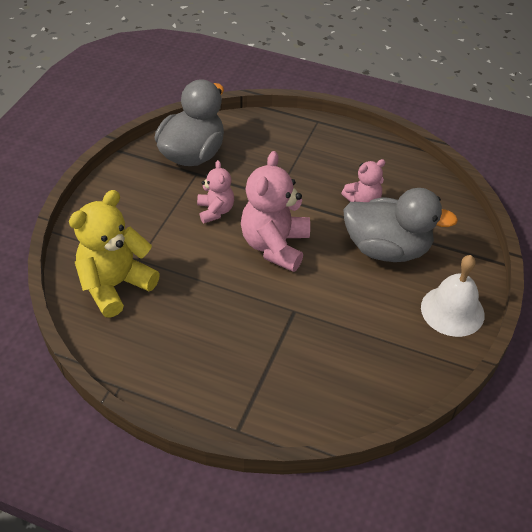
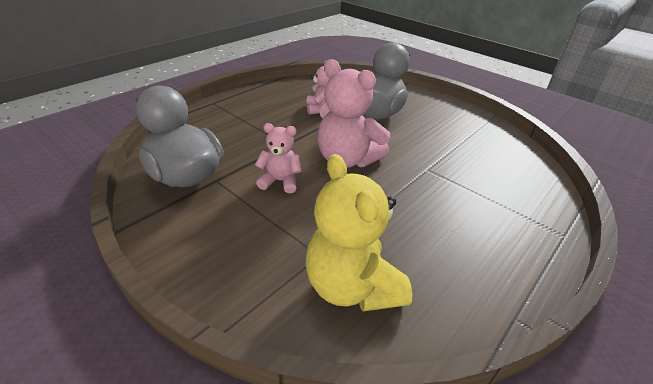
camera: 70 degrees left, 10 degrees down
(452, 310) = (443, 108): white bell -> none

